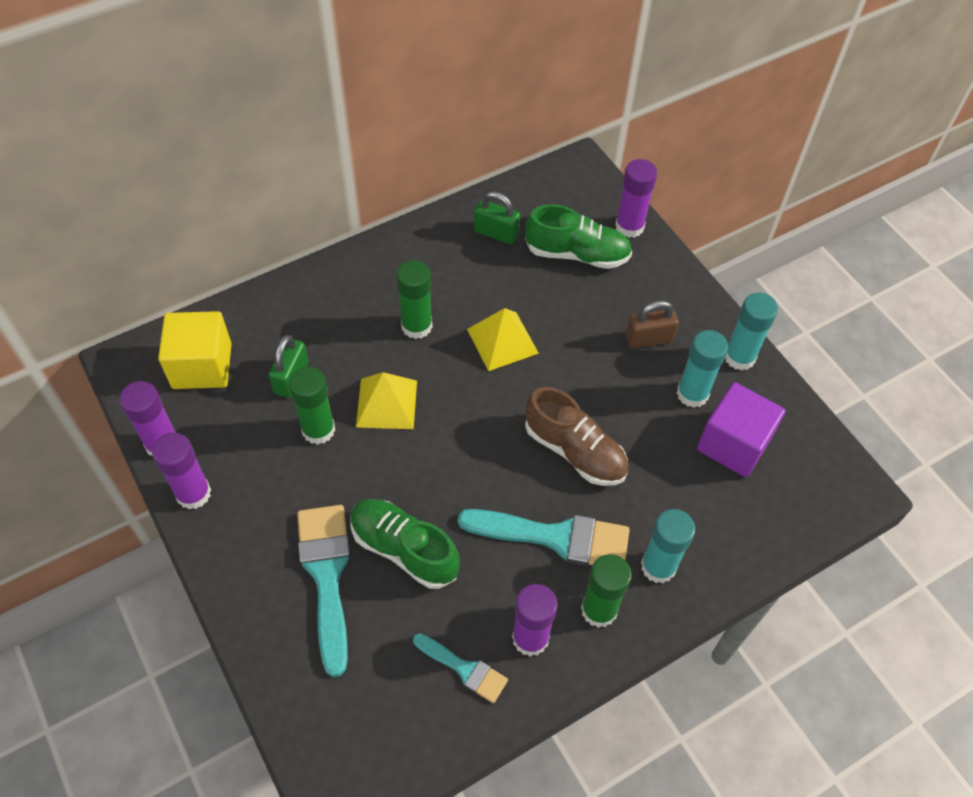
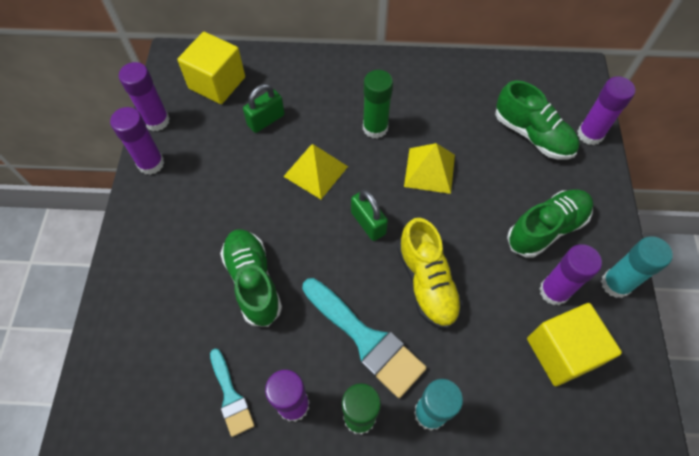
camera: 35 degrees right, 5 degrees up
(318, 430) = (257, 164): green glue stick -> none
(327, 576) = (190, 269): turquoise brush -> none
(496, 233) = (480, 90): green padlock -> green padlock (368, 223)
(575, 451) = (427, 282): brown shoe -> yellow shoe
(648, 339) = (546, 228): brown padlock -> green shoe
(692, 394) = (554, 291): turquoise glue stick -> purple glue stick
(733, 444) = (562, 352): purple cube -> yellow cube

